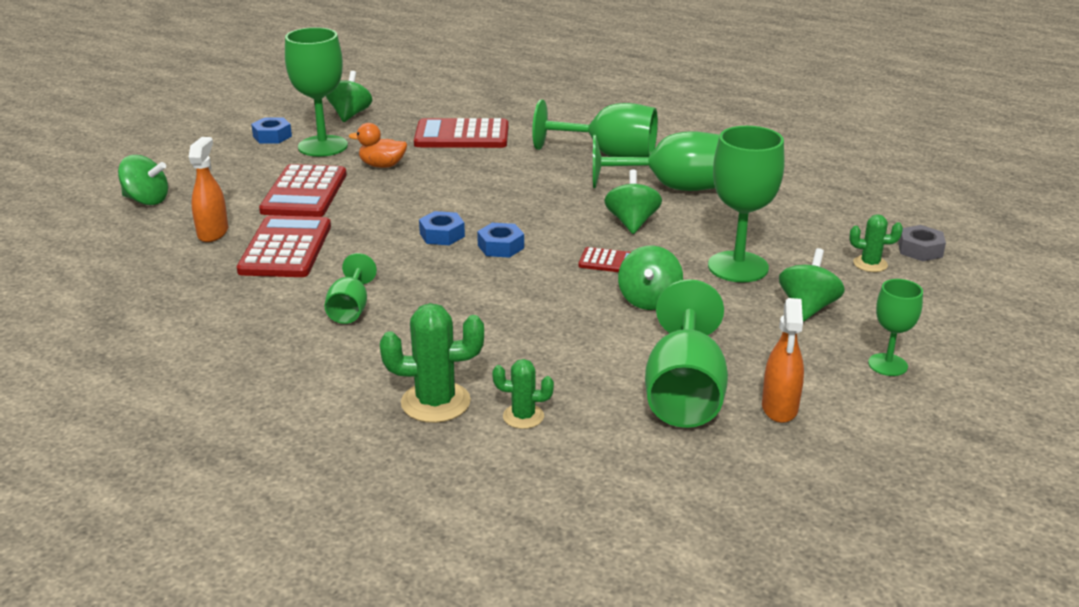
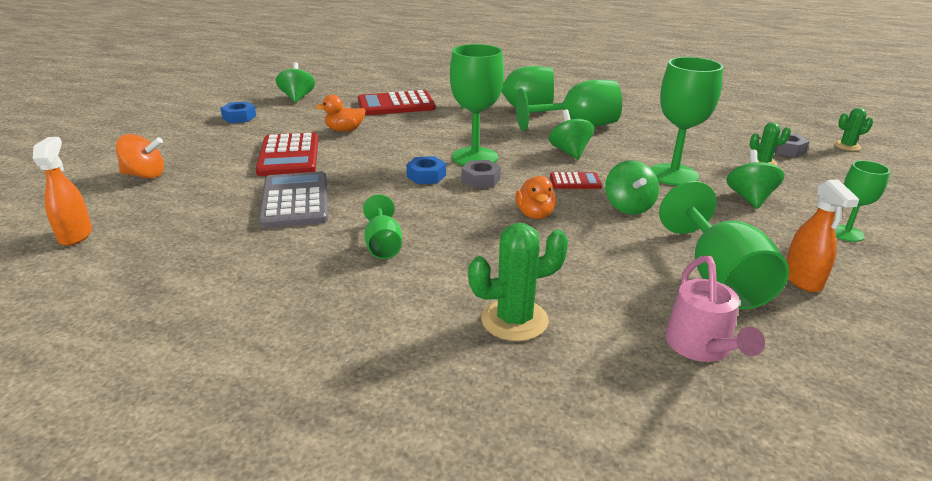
camera: 15 degrees left, 0 degrees up
(147, 200) = (145, 175): green spinning top -> orange spinning top
(213, 233) = (220, 195): orange spray bottle -> orange spray bottle (75, 235)
(286, 248) = (295, 201): red calculator -> grey calculator
(323, 146) = (286, 121): green goblet -> green goblet (475, 157)
(501, 247) = (480, 180): blue nut -> grey nut
(523, 416) = (602, 321): green cactus -> green cactus (847, 146)
(534, 296) = (535, 214): none -> orange duck
(604, 457) = (702, 348): none -> pink watering can

